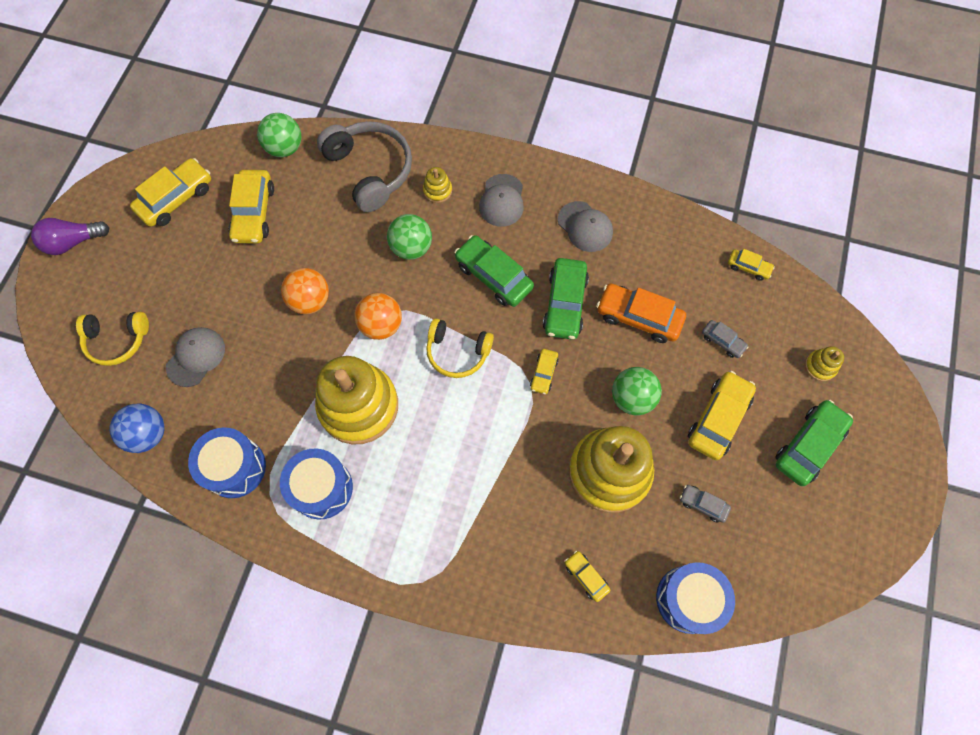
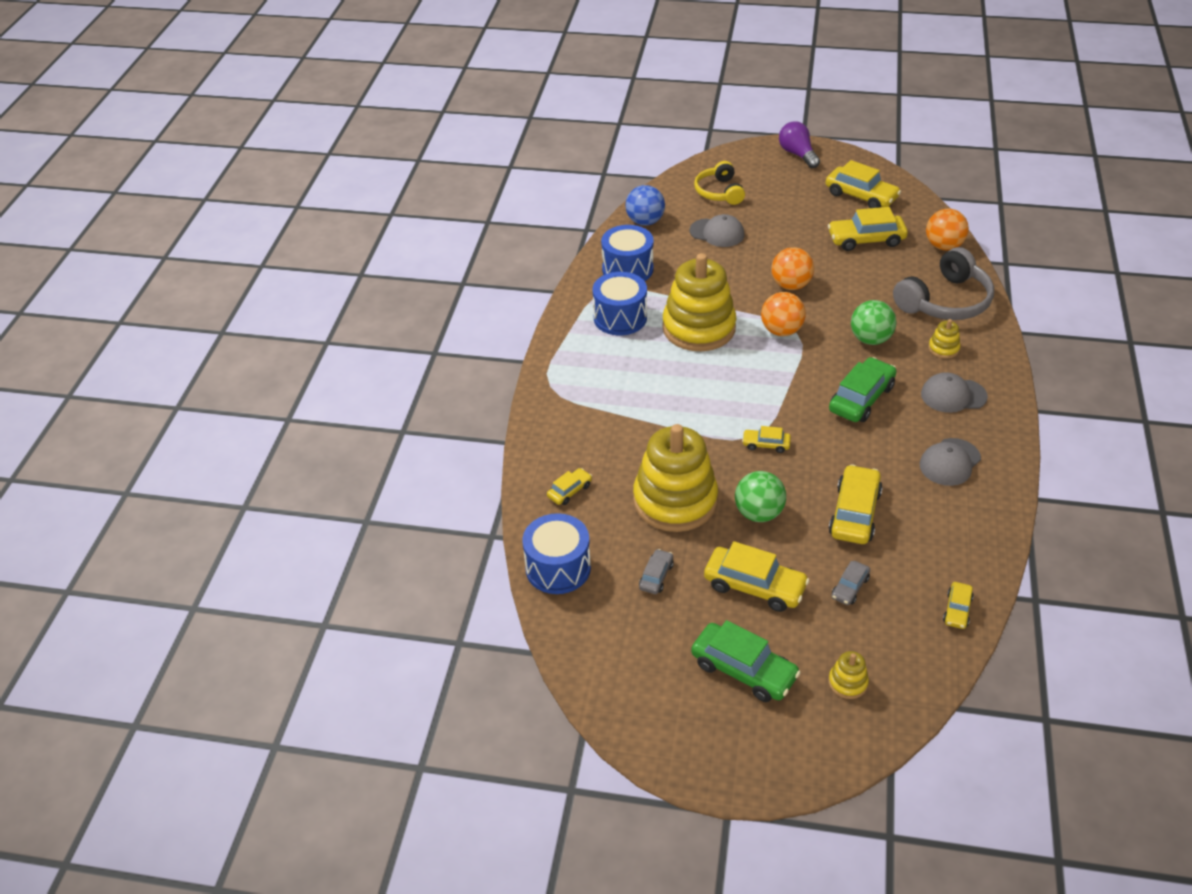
camera: 85 degrees right, 25 degrees down
(285, 148) = (943, 246): green ball -> orange ball
(457, 352) = (770, 383): yellow headphones -> none
(565, 303) = (849, 453): green car -> none
(638, 317) = (854, 513): orange car -> yellow car

